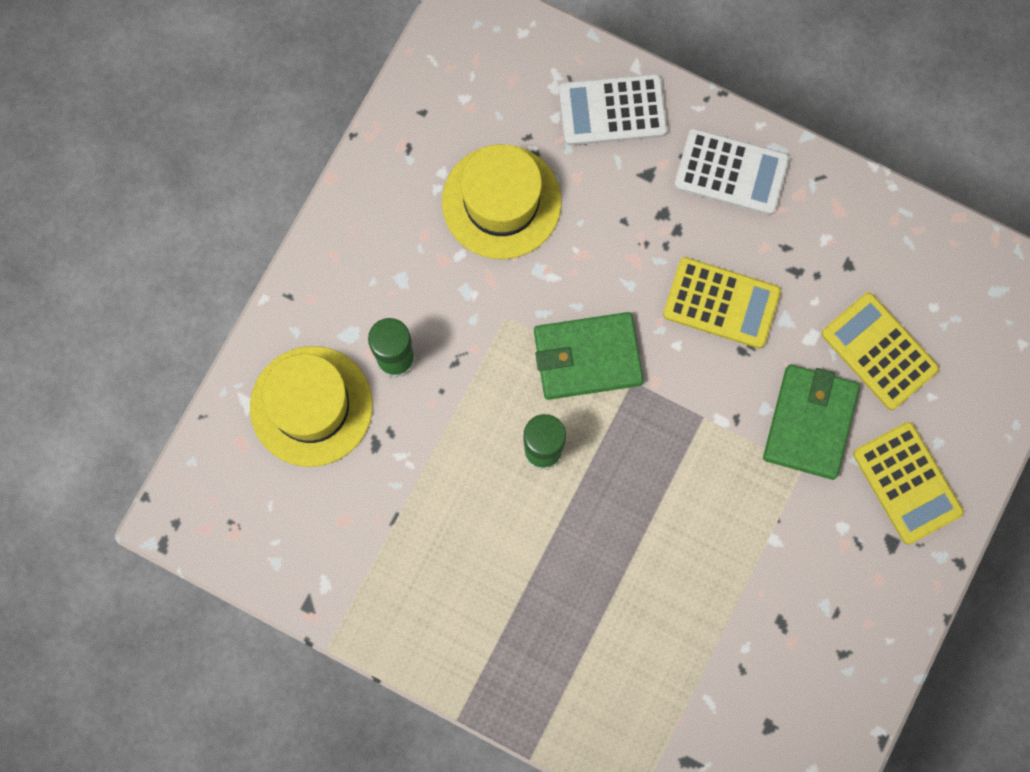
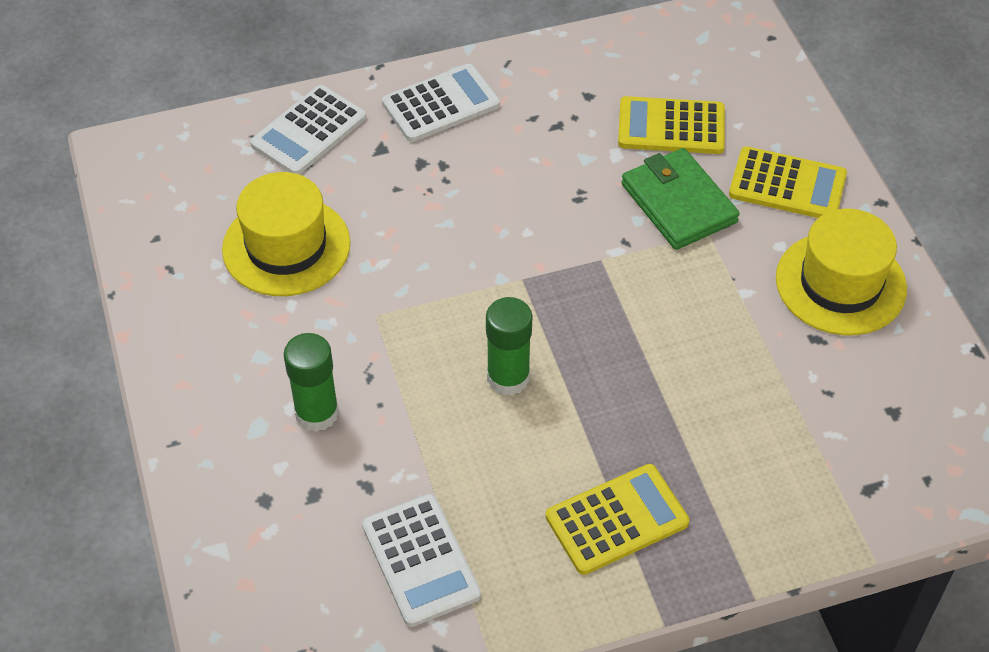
camera: 45 degrees left, 25 degrees down
(311, 406) = (280, 504): yellow hat -> yellow hat (840, 283)
(356, 530) = (420, 560): none -> white calculator
(587, 357) = (470, 291): green wallet -> none
(721, 303) = (528, 183): yellow calculator -> yellow calculator (617, 520)

